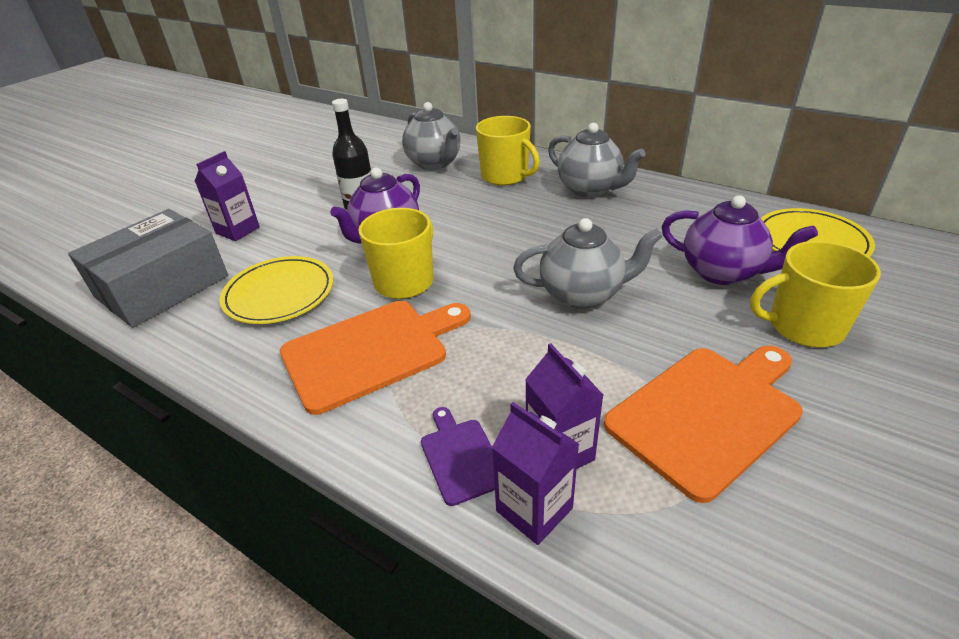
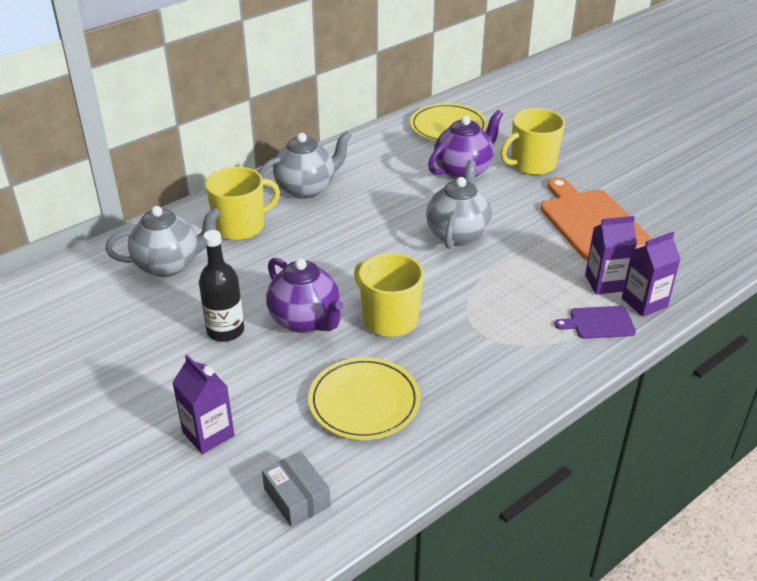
camera: 75 degrees left, 0 degrees up
(162, 286) = (297, 497): grey box -> grey box, size x0.48
(371, 351) = (477, 350): orange cutting board -> none
(803, 326) = (531, 164): yellow mug -> yellow mug turned 45 degrees clockwise

